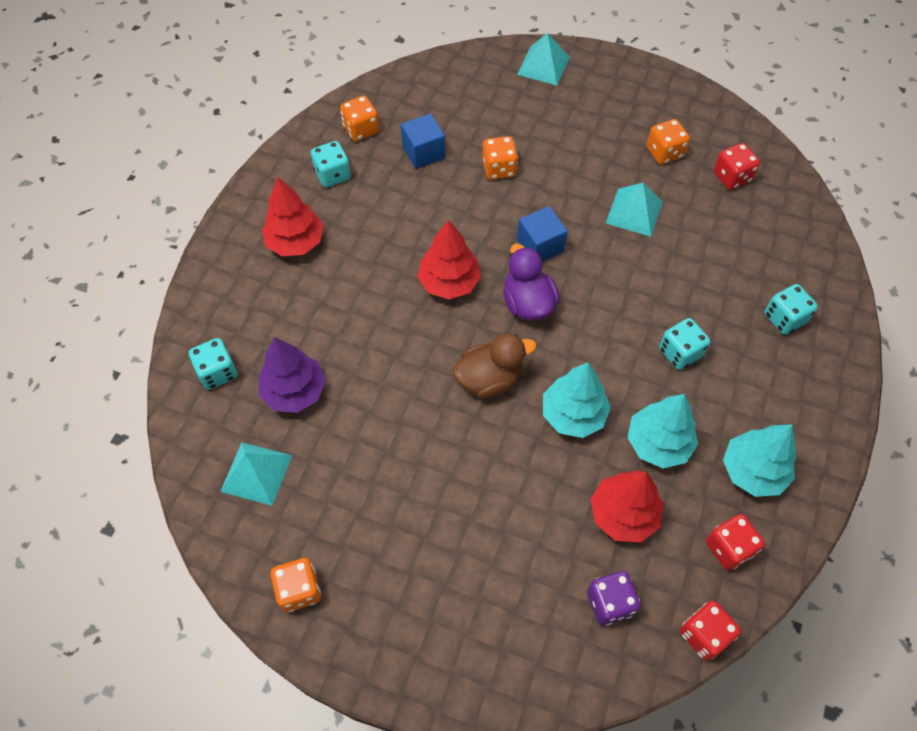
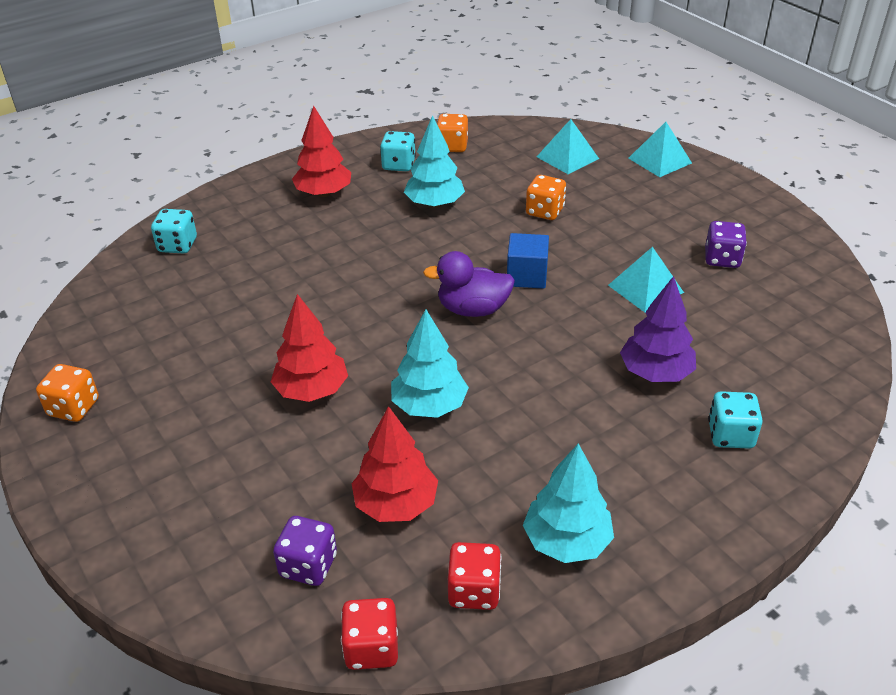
camera: 35 degrees right, 20 degrees down
(256, 473) = (132, 318): turquoise pyramid -> turquoise pyramid (567, 157)
(294, 391) = (218, 281): purple tree -> purple tree (655, 373)
(423, 152) = (489, 178): blue cube -> none
(449, 282) = (418, 267): red tree -> red tree (312, 390)
(489, 379) = (381, 345): brown duck -> none
(527, 303) = (473, 309): purple duck -> purple duck turned 105 degrees counterclockwise
(658, 443) = (489, 468): turquoise tree -> turquoise tree (434, 204)
(664, 153) = (722, 259): orange dice -> purple dice
(680, 352) = (584, 410): turquoise dice -> none
(731, 177) = (779, 303): red dice -> none

